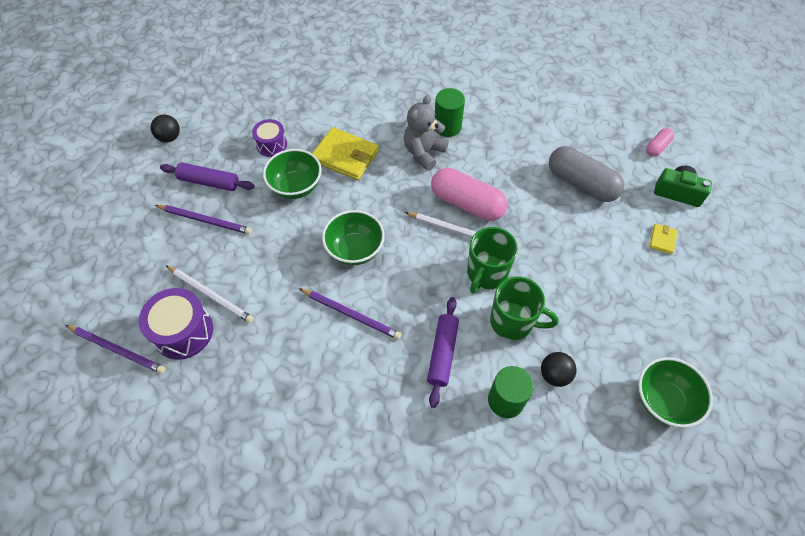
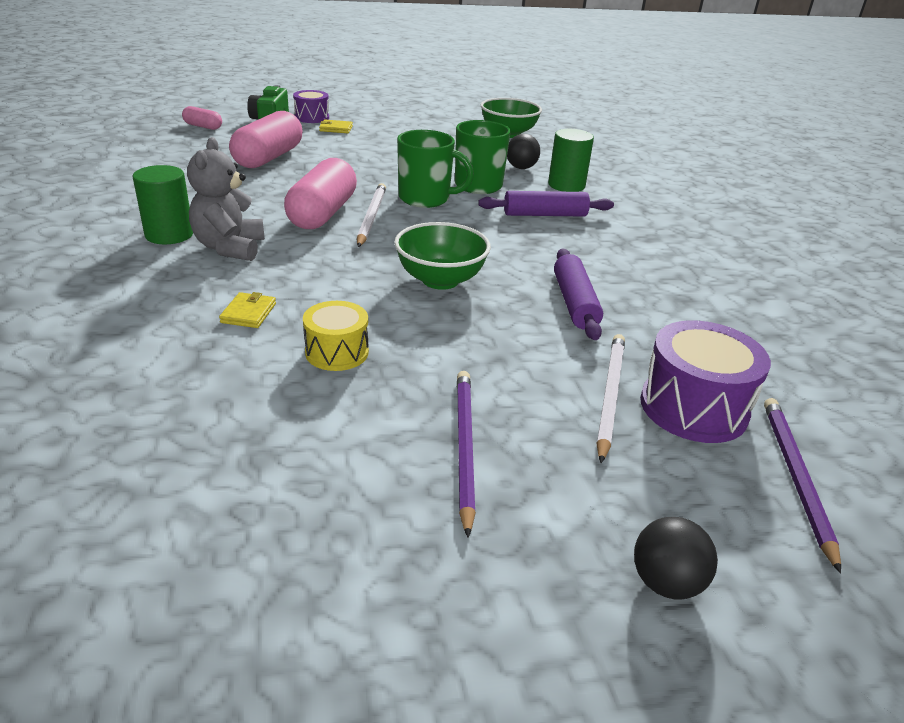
camera: 110 degrees left, 25 degrees down
(169, 137) = (219, 606): black ball -> black ball (666, 583)
(209, 182) = (360, 472): purple rolling pin -> purple rolling pin (575, 303)
(271, 144) = (228, 404): purple drum -> purple drum (312, 117)
(296, 187) = (337, 352): green bowl -> yellow drum
(345, 156) = (248, 313): yellow wallet -> yellow wallet, size x0.48
(351, 314) = (542, 270): purple pencil -> none
(424, 152) = (230, 248): grey teddy bear -> grey teddy bear turned 75 degrees clockwise
(581, 183) = (268, 158): grey capsule -> pink capsule

